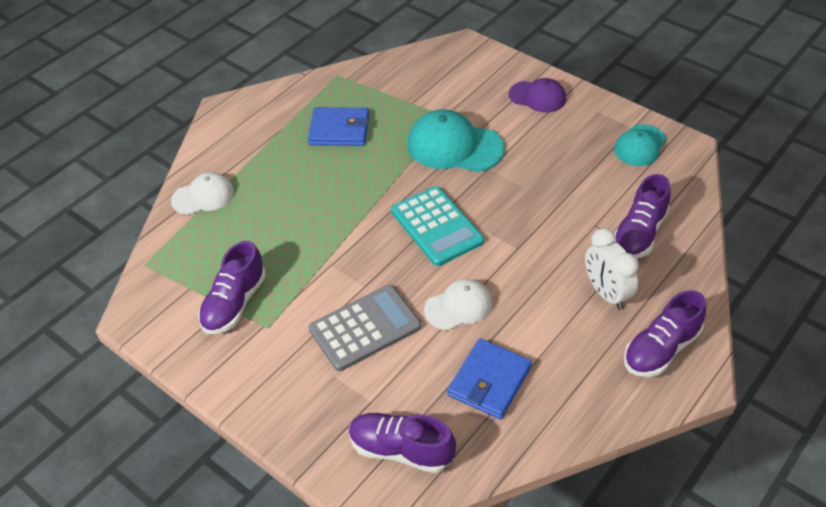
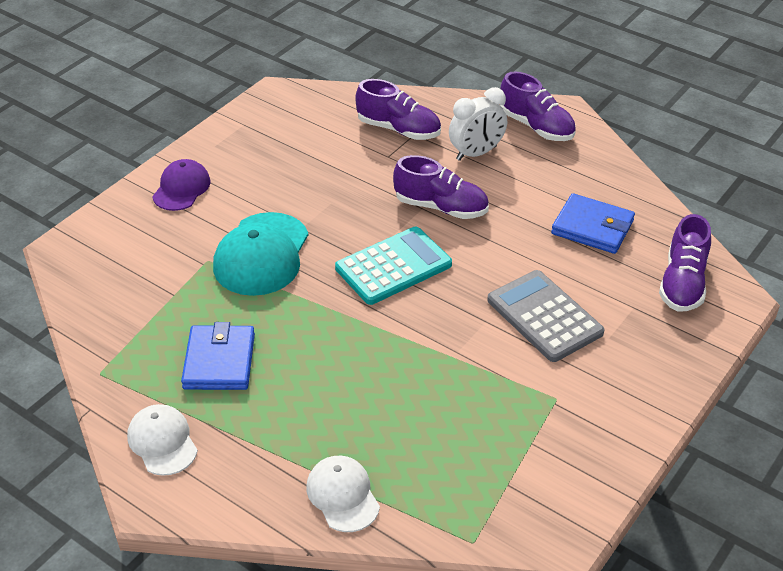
camera: 95 degrees left, 5 degrees down
(234, 303) = (526, 434): purple shoe -> purple shoe (441, 207)
(458, 306) = (505, 248): white cap -> white cap (162, 442)
(640, 145) = (273, 121): turquoise cap -> none

